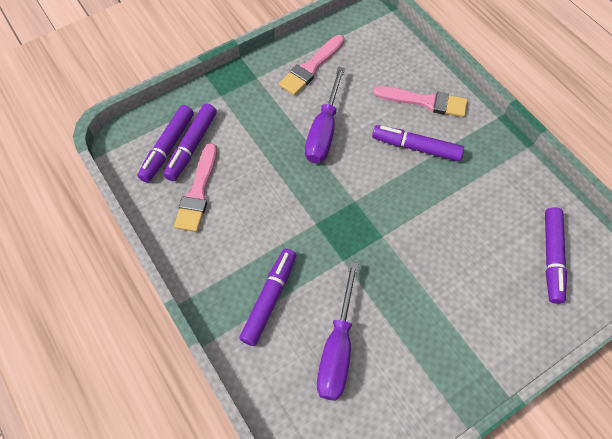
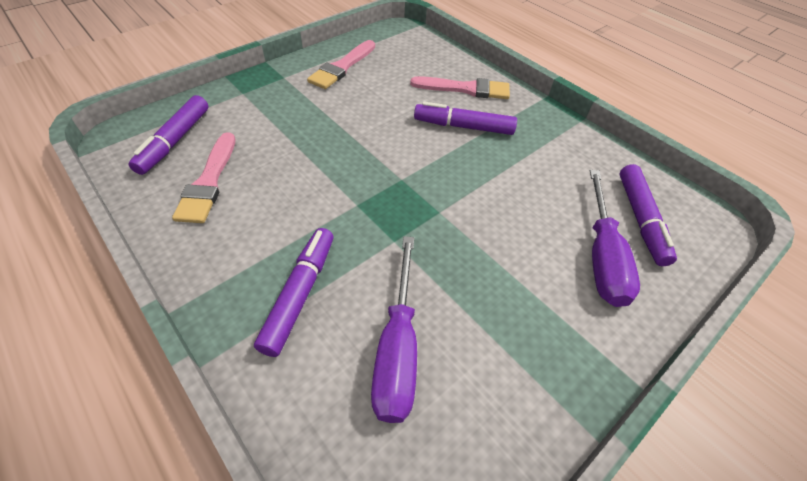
camera: 10 degrees left, 10 degrees down
(192, 146) = (205, 138): purple marker -> none
(324, 131) = (360, 117): purple screwdriver -> purple screwdriver (602, 256)

